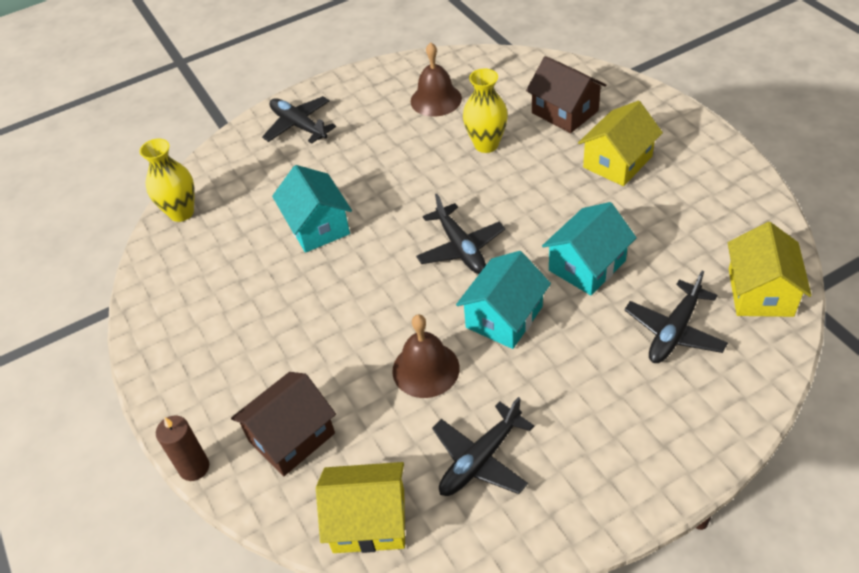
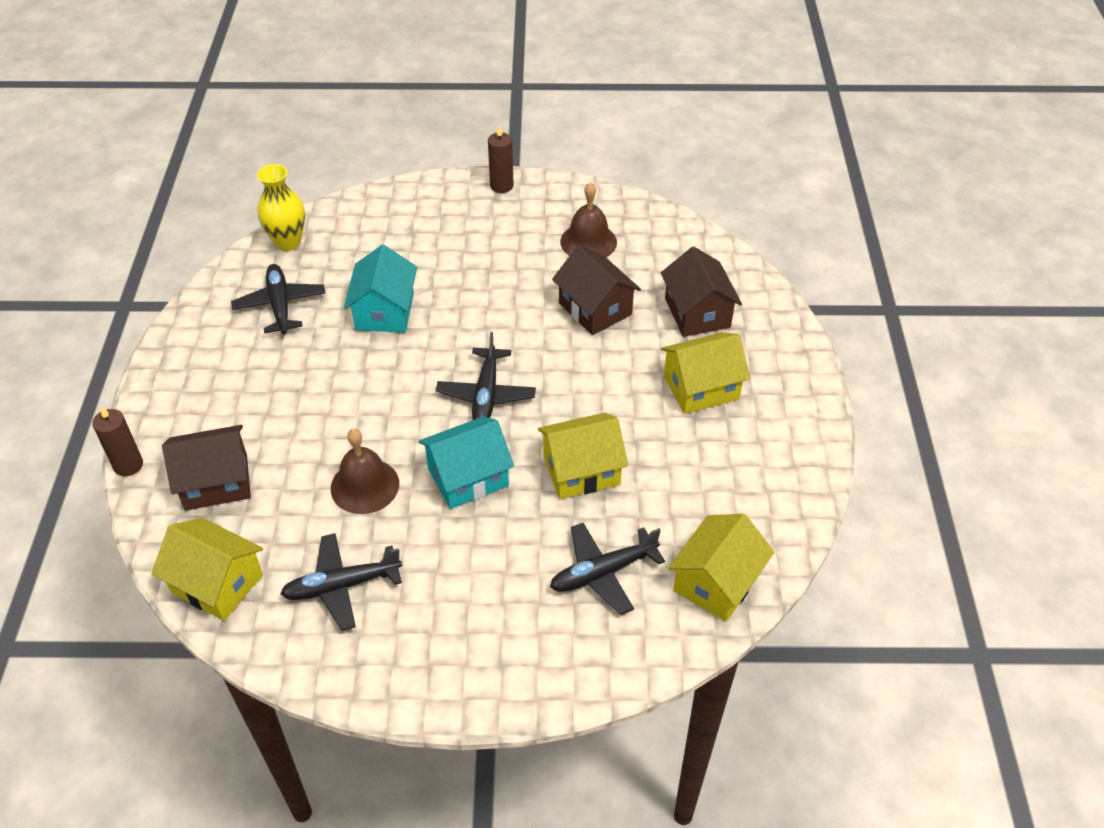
camera: 25 degrees right, 0 degrees up
(299, 125) = (447, 208): black plane -> black plane (280, 305)
(328, 90) = (501, 186): none -> brown candle
(486, 144) = (595, 309): yellow vase -> brown house
(587, 265) = (581, 470): turquoise house -> yellow house

